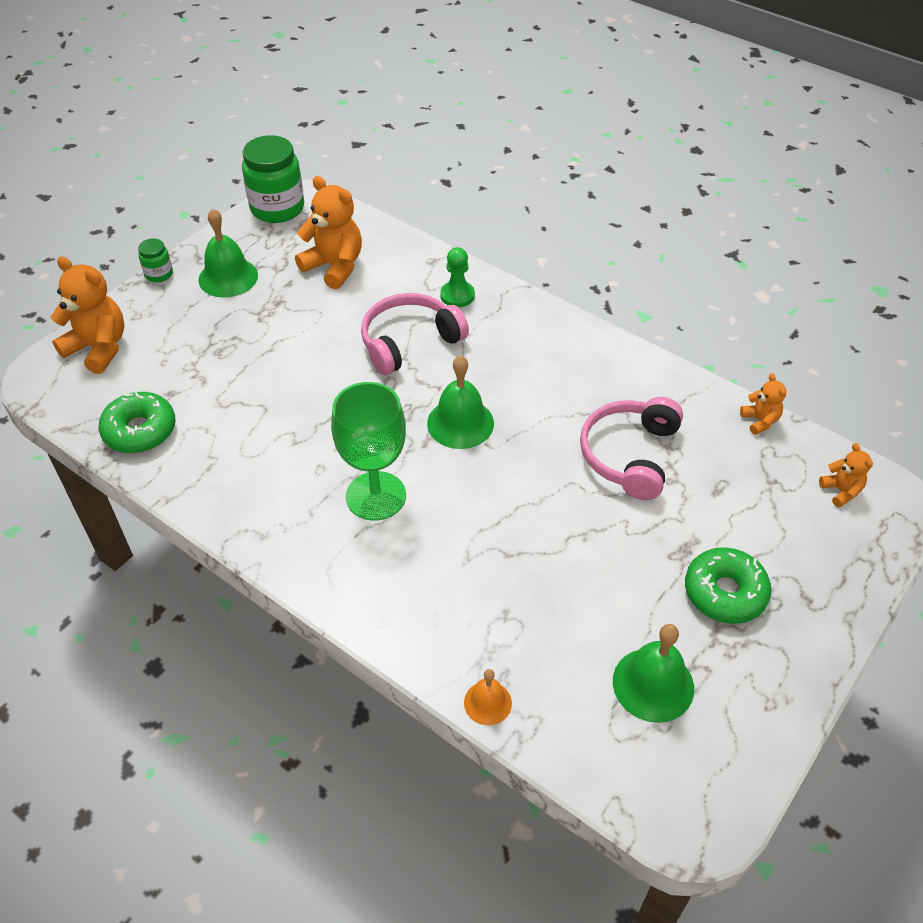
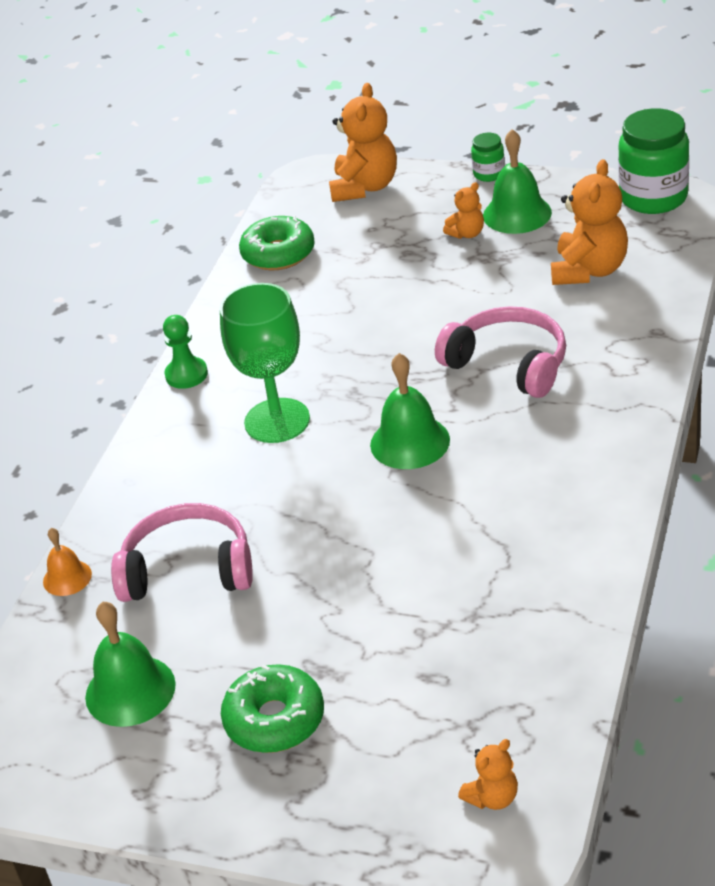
camera: 75 degrees right, 10 degrees down
(457, 295) = (611, 371): green pawn -> green pawn (186, 374)
(629, 455) = (440, 586): pink headphones -> pink headphones (188, 569)
(760, 421) = (572, 689): orange teddy bear -> orange teddy bear (467, 233)

